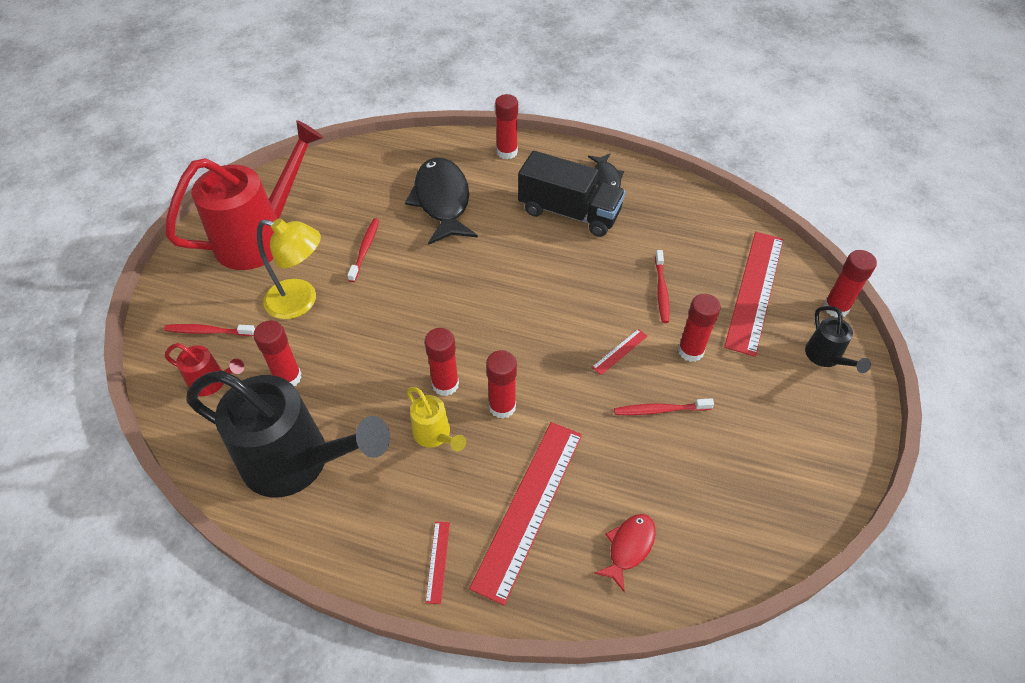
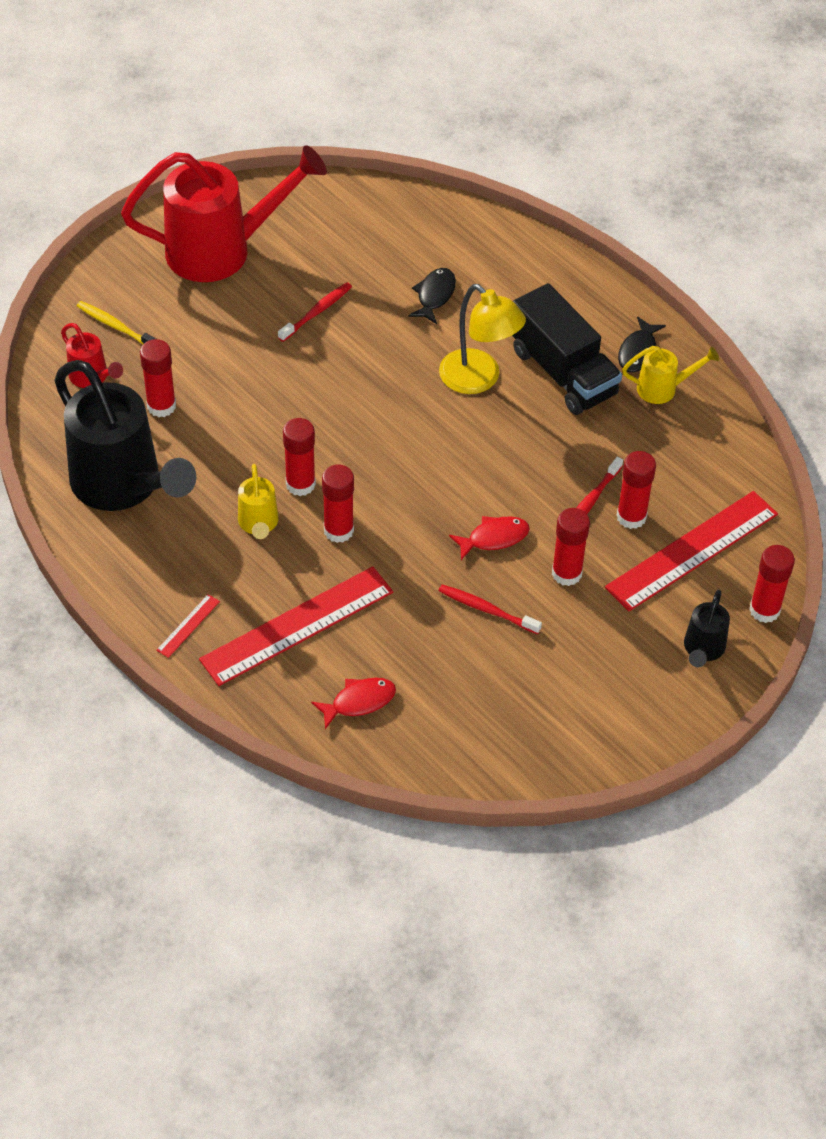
camera: 30 degrees right, 0 degrees up
(209, 331) = (116, 326): red toothbrush -> yellow toothbrush
(301, 302) = (219, 338): yellow lamp -> yellow lamp (478, 380)
(442, 201) = (434, 295): black fish -> black fish, size x0.51
(507, 152) = (550, 270): red glue stick -> red glue stick (631, 517)
(619, 351) = (494, 538): red ruler -> red fish
(641, 194) = (663, 389): none -> yellow watering can

